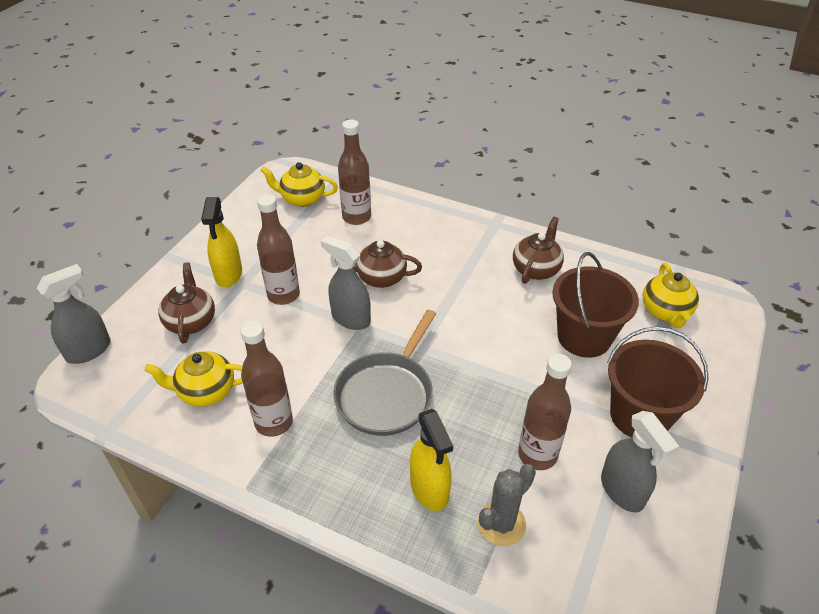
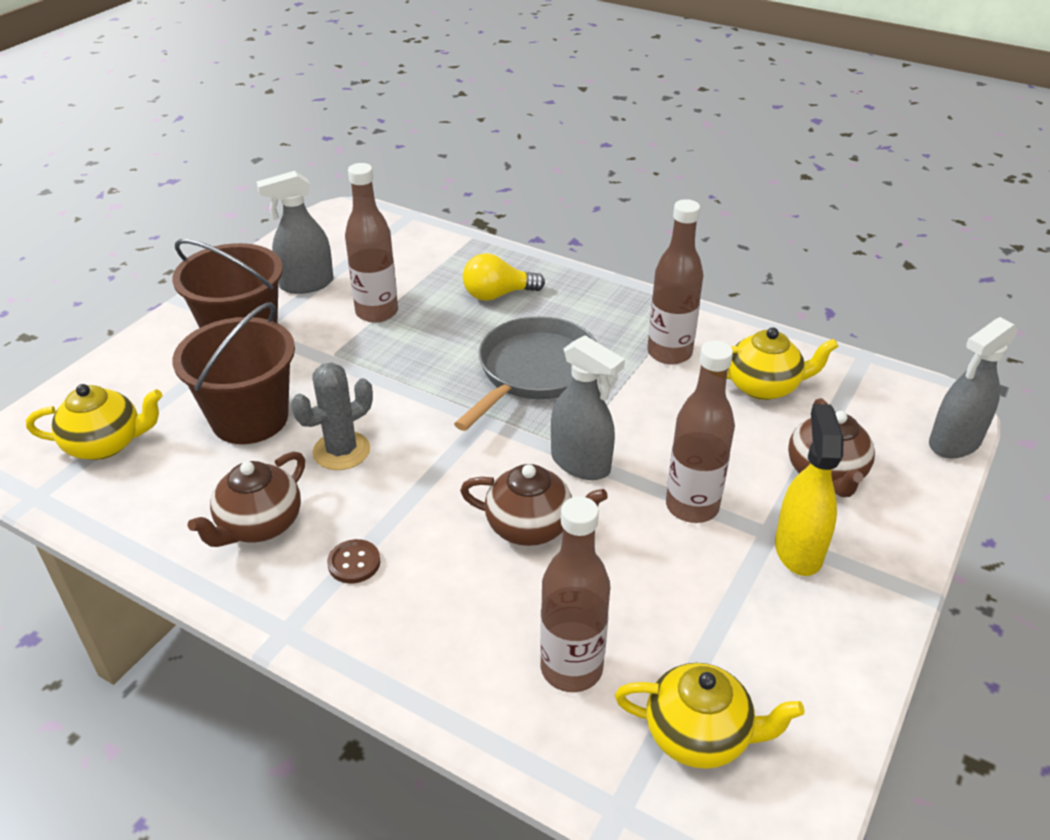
camera: 175 degrees left, 5 degrees down
(429, 489) = (497, 295): yellow spray bottle -> yellow light bulb
(474, 253) = (354, 563): none -> brown button
(501, 524) = (435, 271): grey cactus -> grey cactus (341, 451)
(622, 491) = (306, 284): grey spray bottle -> grey spray bottle turned 90 degrees counterclockwise
(666, 312) = (106, 444): yellow teapot -> yellow teapot turned 75 degrees clockwise

